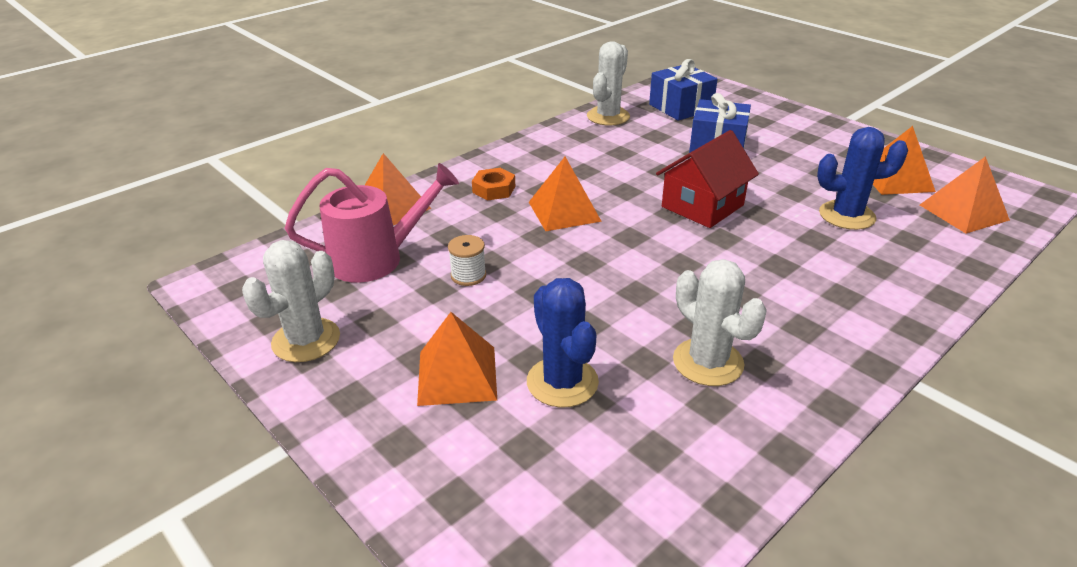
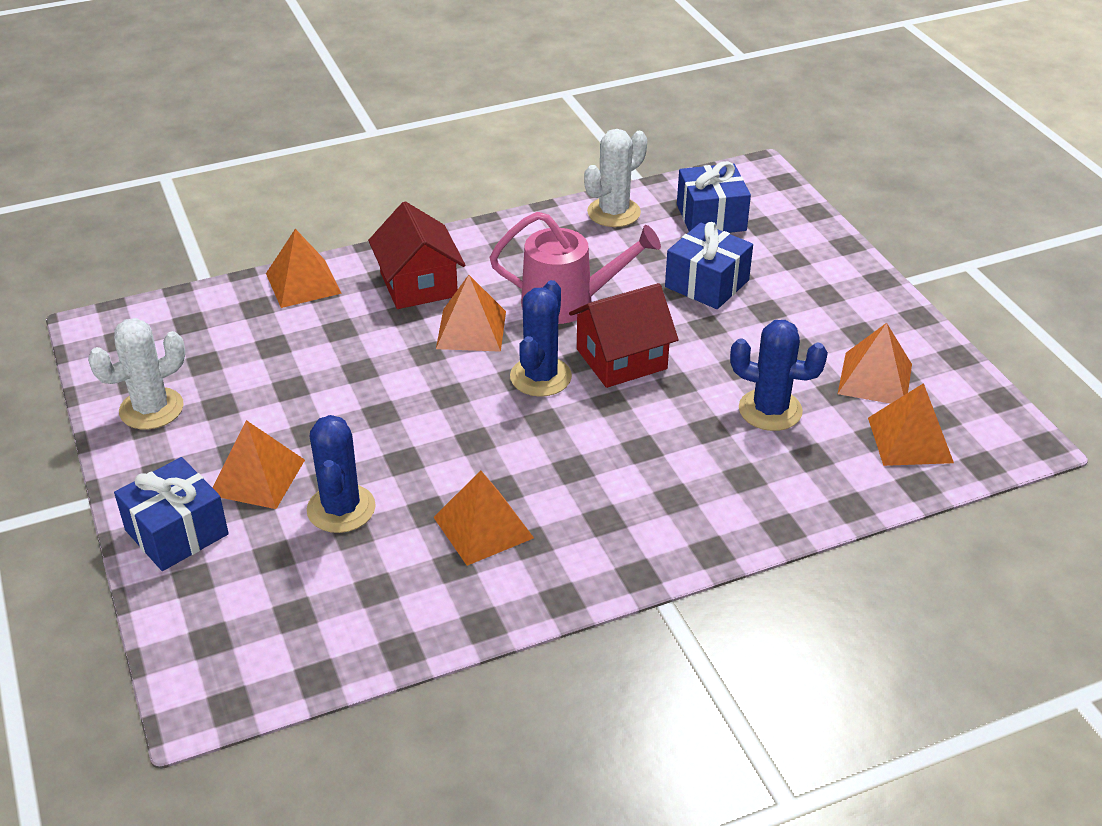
camera: 20 degrees right, 5 degrees up
(377, 259) = (256, 340): pink watering can -> pink watering can (569, 302)
(406, 453) = (177, 532): none -> blue gift
(468, 275) = (329, 380): white spool -> none
(494, 189) = (418, 284): orange nut -> red house
(650, 232) = (540, 377): none -> blue cactus
(708, 362) = (483, 527): white cactus -> orange pyramid

